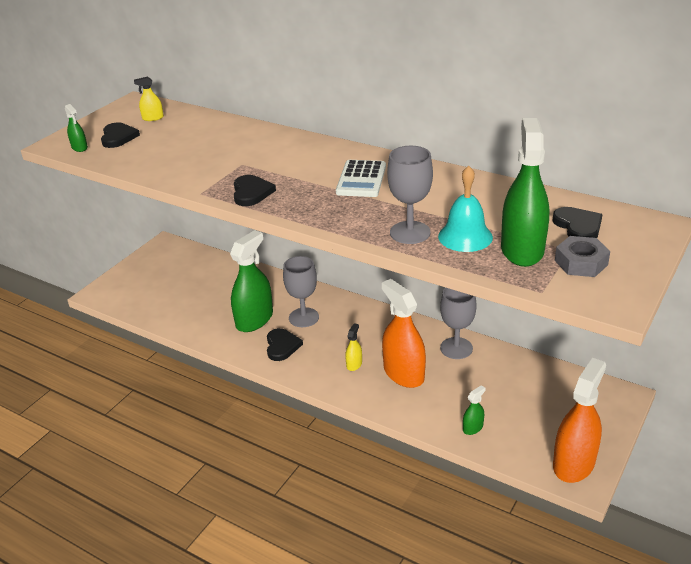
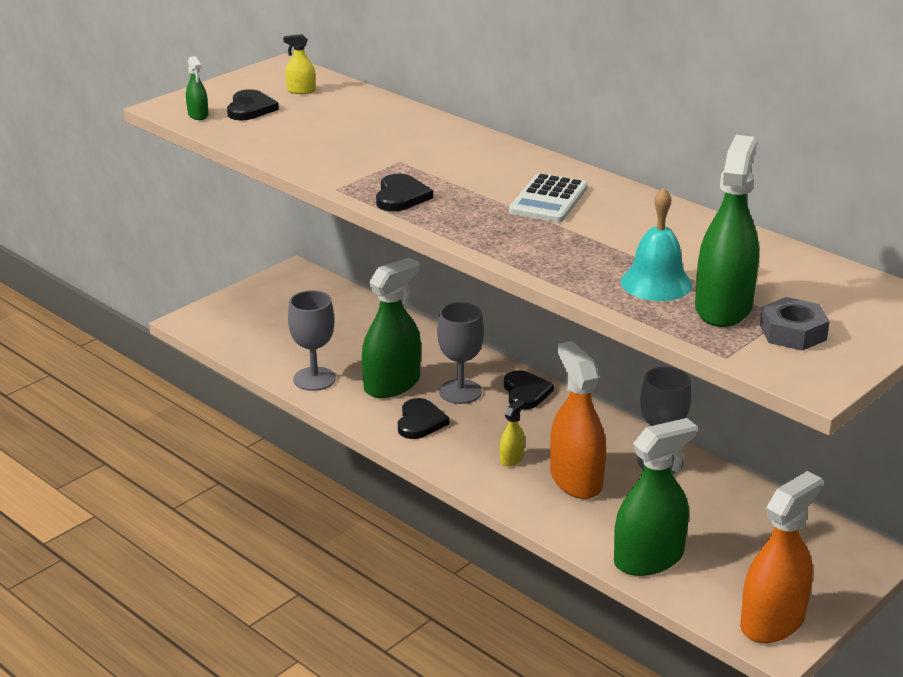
camera: 10 degrees right, 5 degrees down
(410, 232) = (586, 269): grey goblet -> grey goblet (314, 379)
(472, 428) = (648, 558): green spray bottle -> green spray bottle, size x2.26
(578, 226) = (811, 292): black heart -> black heart (525, 392)

